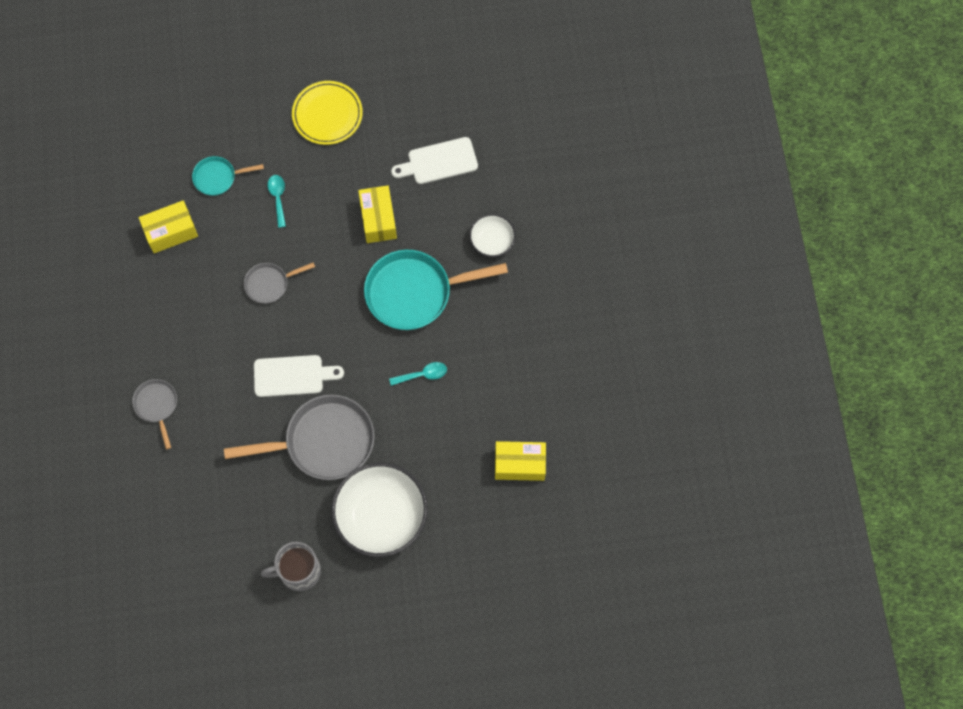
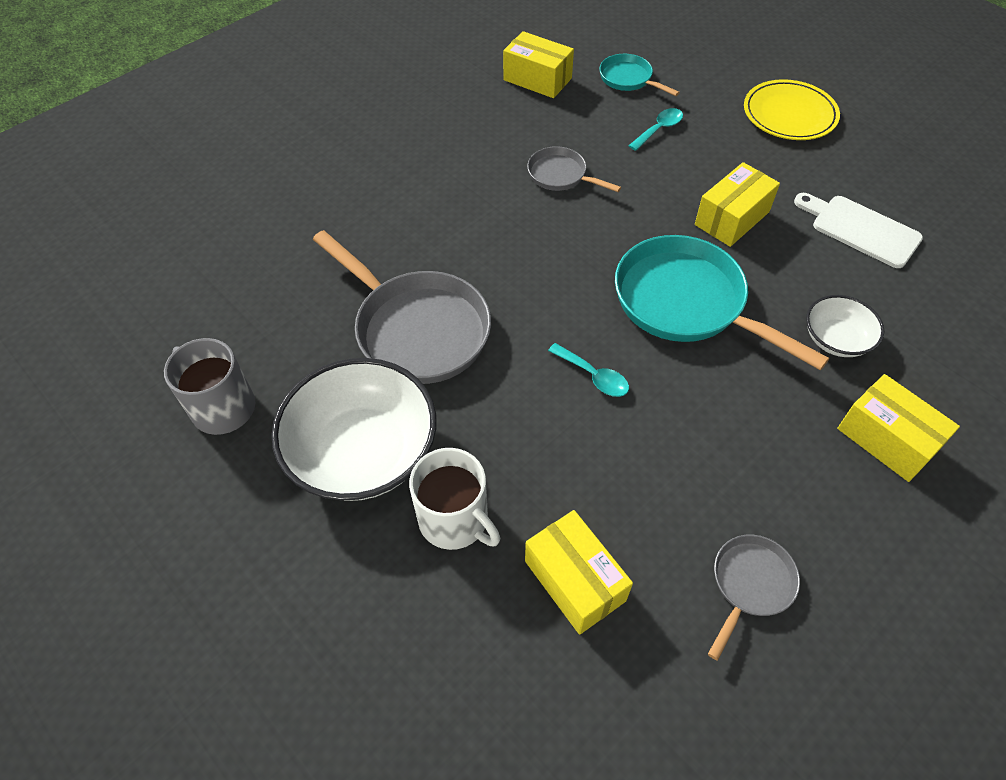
camera: 55 degrees right, 15 degrees down
(157, 406) = (341, 167): grey pan -> grey pan (750, 584)
(292, 376) = (474, 253): white cutting board -> none
(451, 496) = (455, 520): none -> white mug
(558, 271) = (886, 439): none -> yellow box

